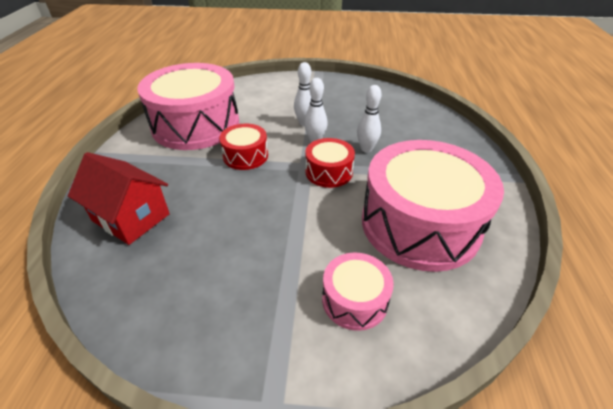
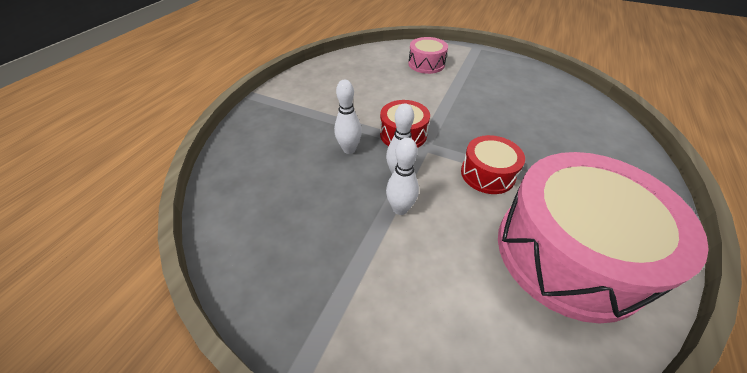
camera: 160 degrees left, 5 degrees up
(131, 217) = (590, 134): red house -> none
(420, 224) = (359, 84): pink drum -> none

